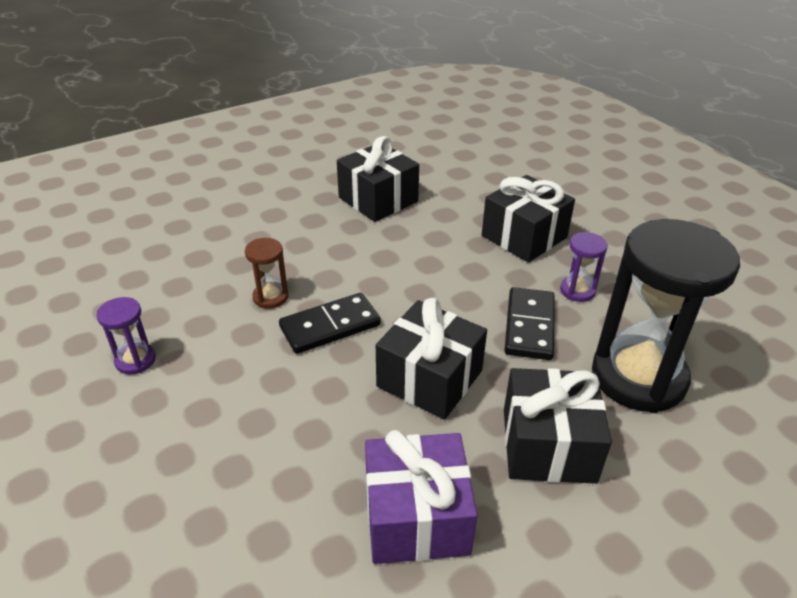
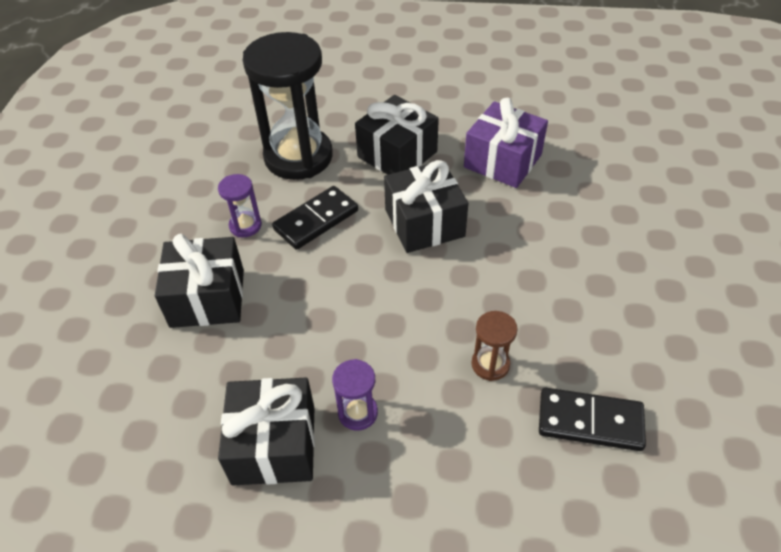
camera: 140 degrees left, 10 degrees up
(135, 360) = (642, 360): purple hourglass -> purple hourglass (358, 412)
(330, 326) = (460, 302): black domino -> black domino (590, 421)

